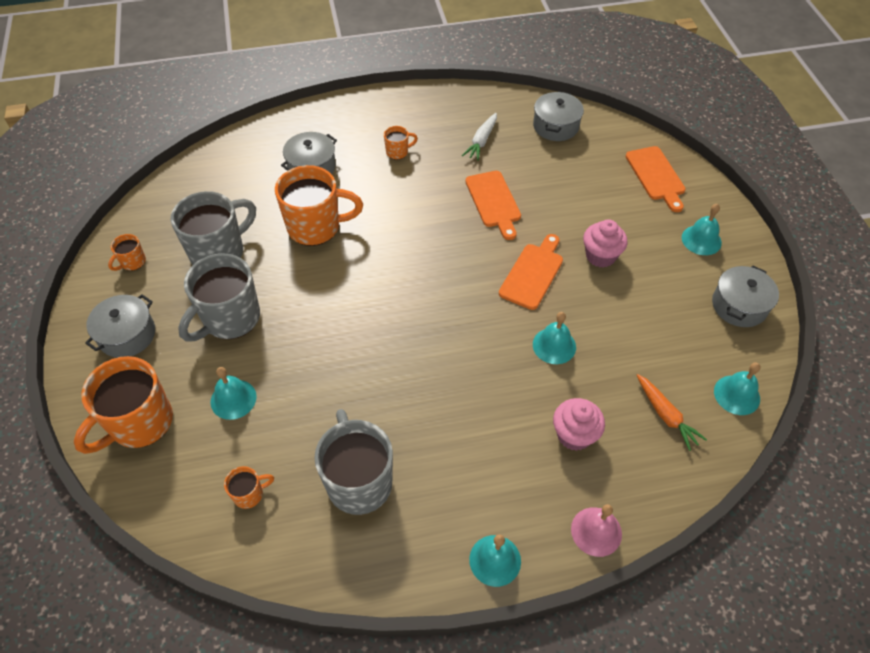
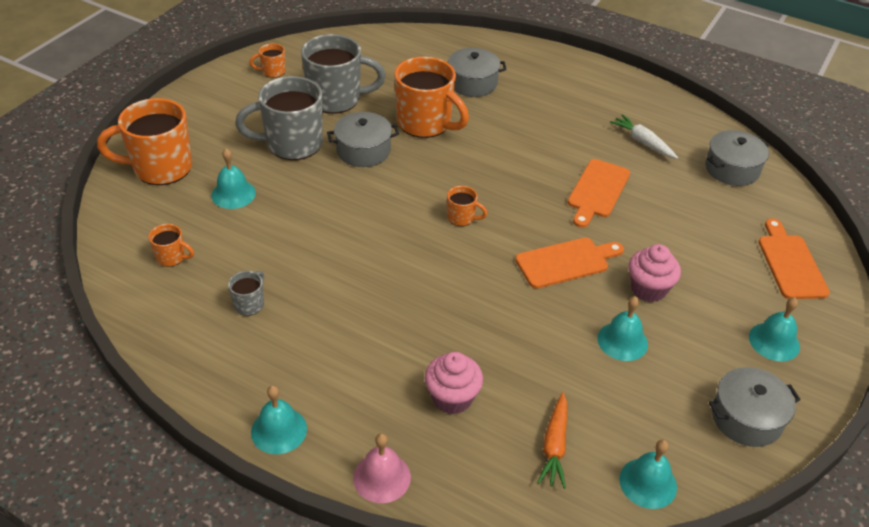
camera: 40 degrees right, 10 degrees down
(127, 335) = (216, 112): grey pot -> grey pot (363, 151)
(359, 481) = (250, 304): grey mug -> grey mug, size x0.45
(398, 152) = (556, 110): orange mug -> orange mug (461, 218)
(481, 141) = (643, 142): white carrot -> white carrot turned 75 degrees clockwise
(554, 345) = (518, 324): turquoise bell -> turquoise bell (622, 341)
(656, 176) = (790, 263): orange cutting board -> orange cutting board turned 150 degrees clockwise

